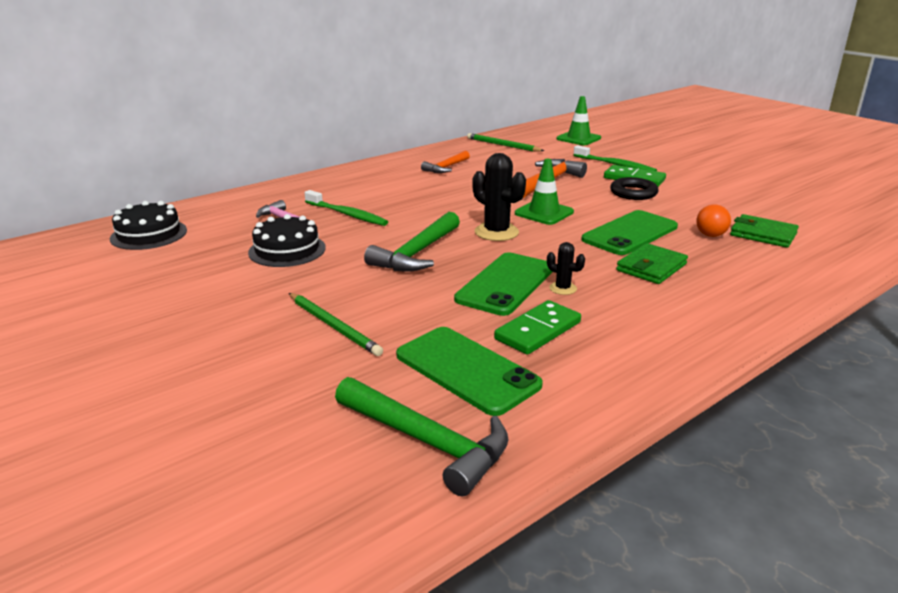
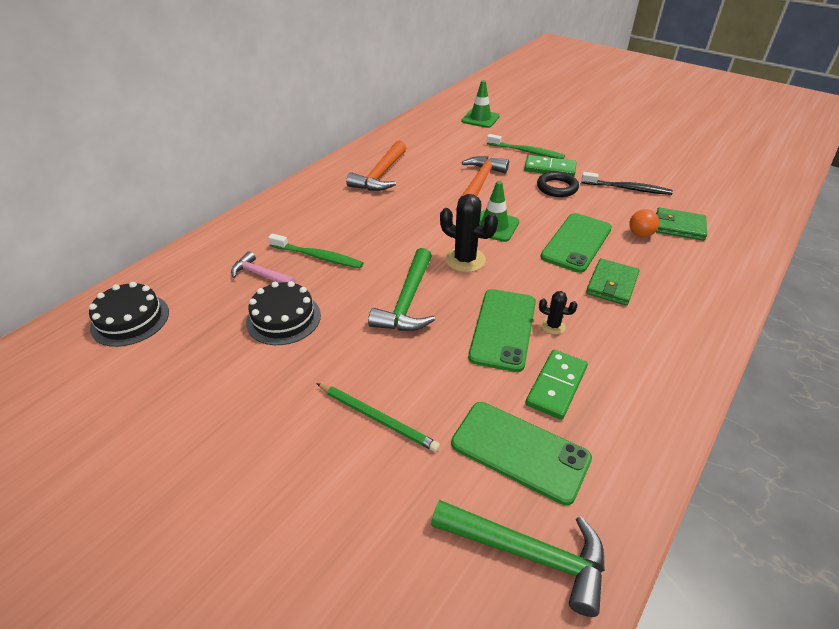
camera: 15 degrees left, 15 degrees up
(446, 167) = (380, 175): orange hammer -> orange hammer, size x1.59
(502, 145) = (418, 136): green pencil -> none
(717, 201) = (627, 188): none -> black toothbrush

